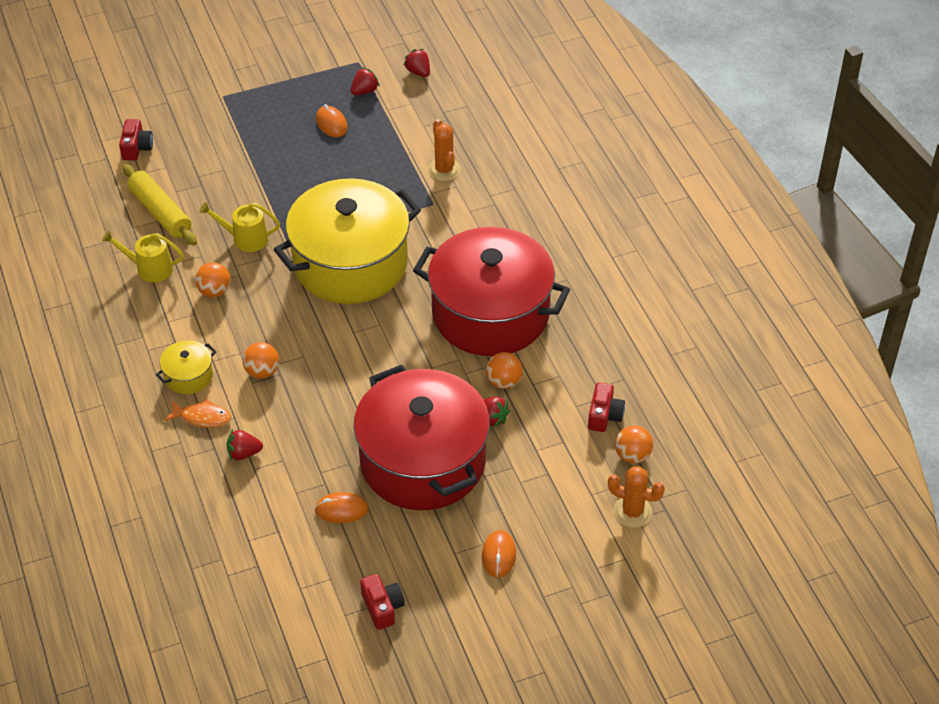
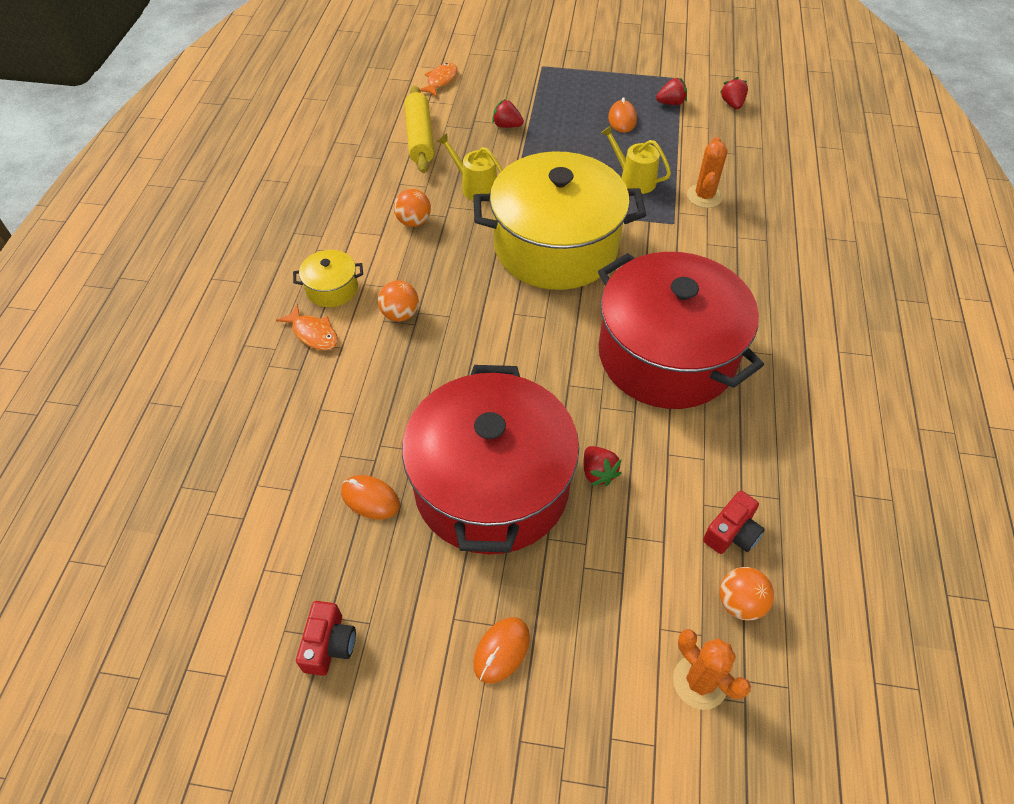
camera: 30 degrees right, 5 degrees up
(136, 148) = (440, 81): red camera -> orange fish
(150, 268) = (374, 180): yellow watering can -> yellow watering can (634, 179)
(243, 453) = (322, 388): red strawberry -> red strawberry (507, 126)
(504, 382) = (636, 437): orange ball -> none

